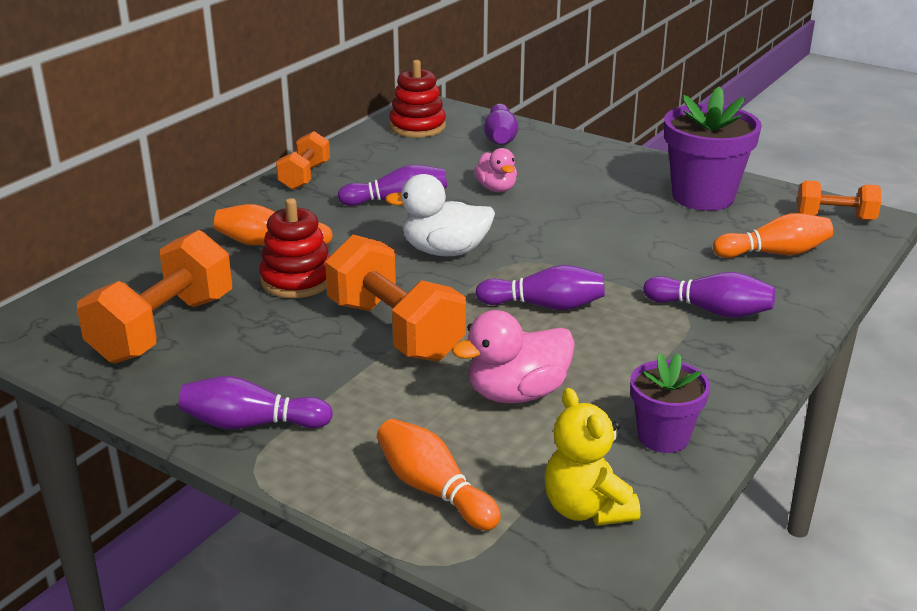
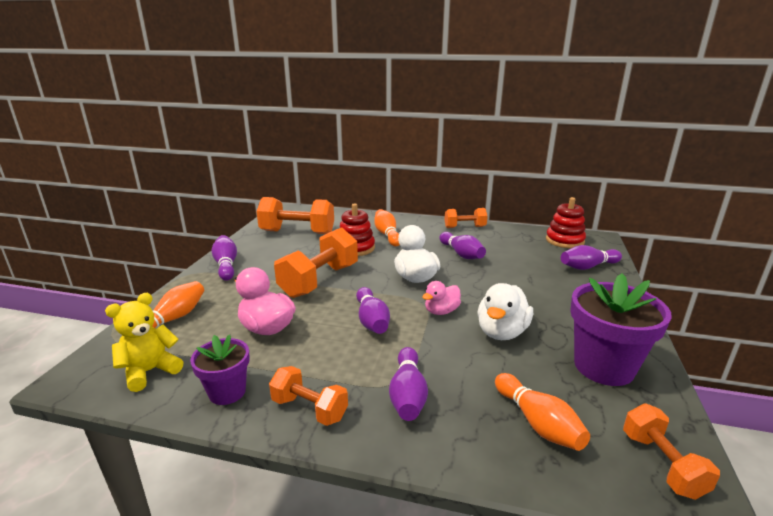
camera: 70 degrees right, 5 degrees down
(496, 188) = (511, 278): pink duck -> pink duck (441, 311)
(617, 229) = (501, 332): none -> white duck
(716, 377) = (309, 409): none -> orange dumbbell

